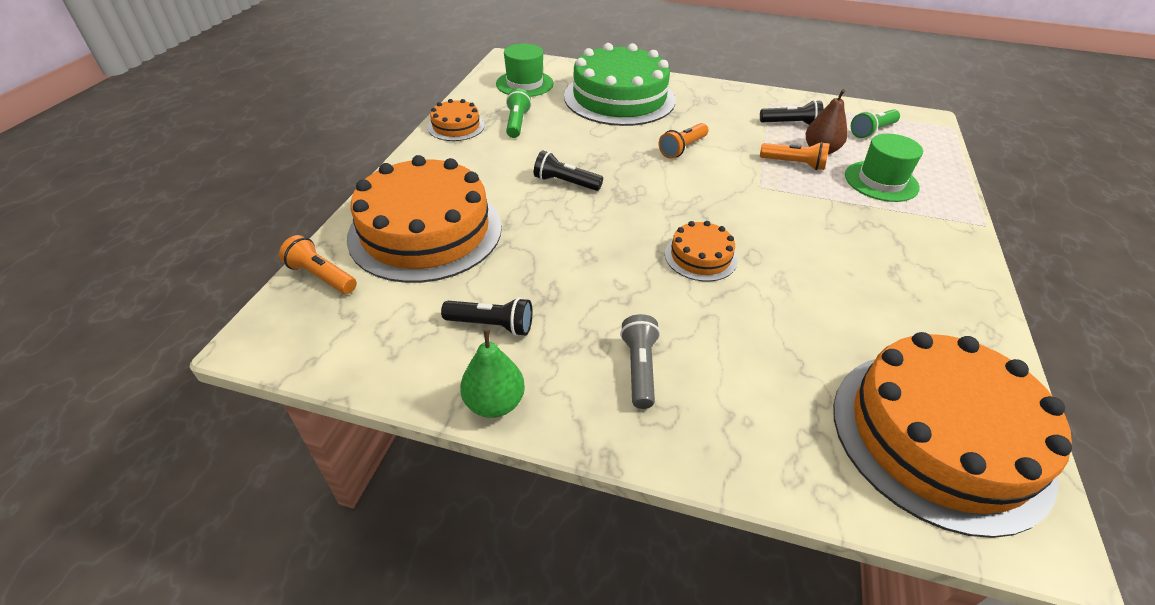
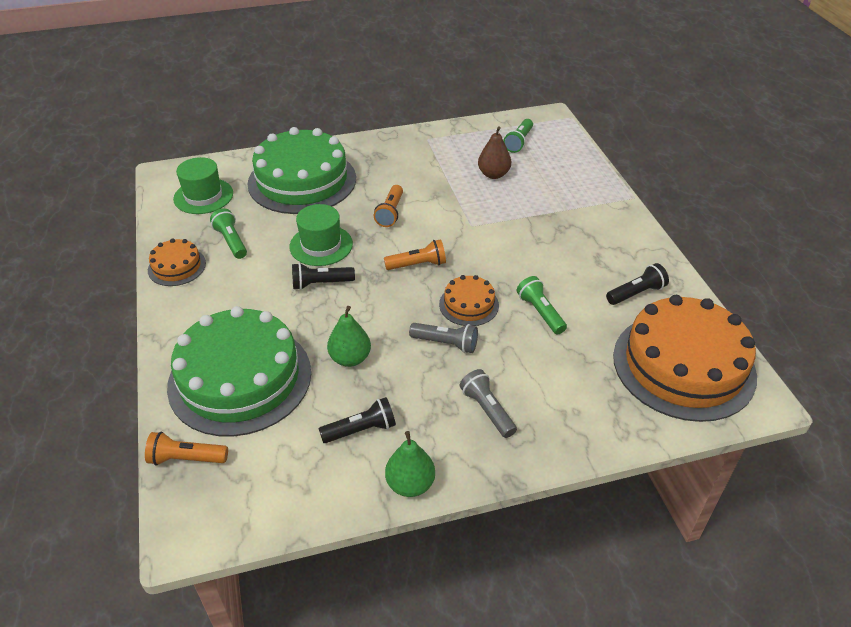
camera: 30 degrees left, 0 degrees up
(425, 231) = (240, 378): orange cake -> green cake
(537, 256) = (350, 358): none -> green pear
(646, 283) = (446, 343): none -> grey flashlight
(779, 296) = (540, 312): none -> green flashlight
(791, 124) = (457, 157): black flashlight -> black flashlight (636, 293)
(794, 164) = (482, 195): orange flashlight -> orange flashlight (418, 265)
(881, 181) = (550, 187): green hat -> green hat (321, 245)

